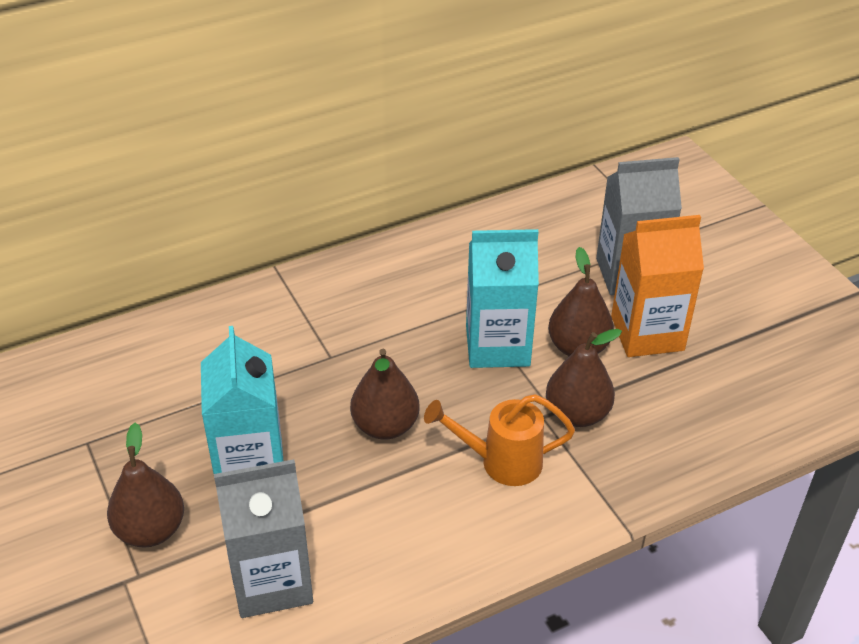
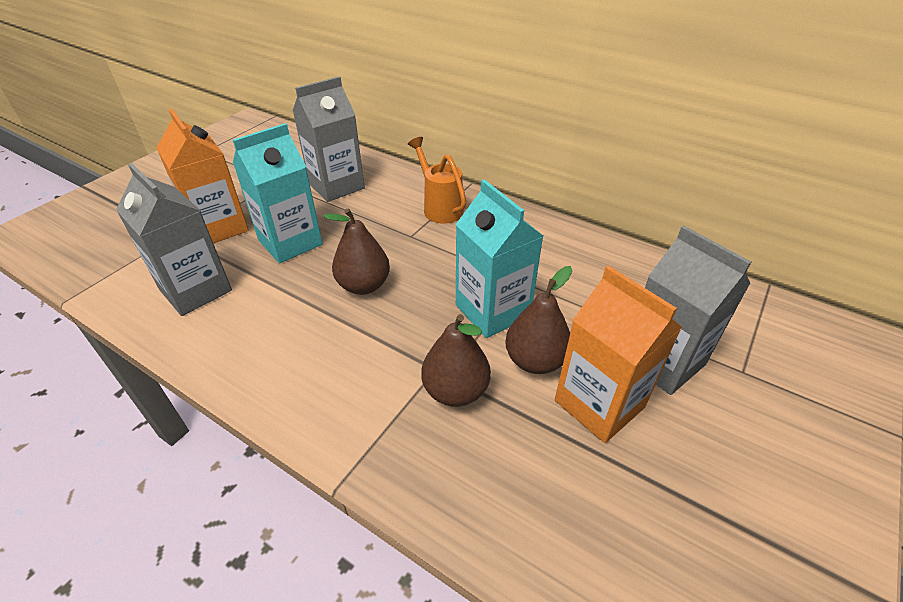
camera: 60 degrees right, 0 degrees up
(151, 530) = (219, 227): brown pear -> orange carton
(163, 385) = (336, 186): none -> grey carton
(501, 462) = (367, 362): orange watering can -> orange watering can (440, 208)

